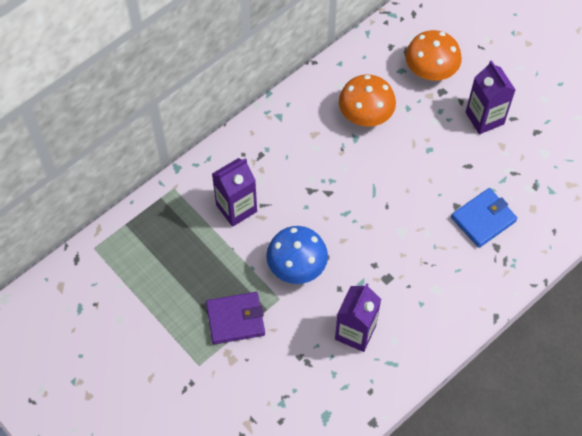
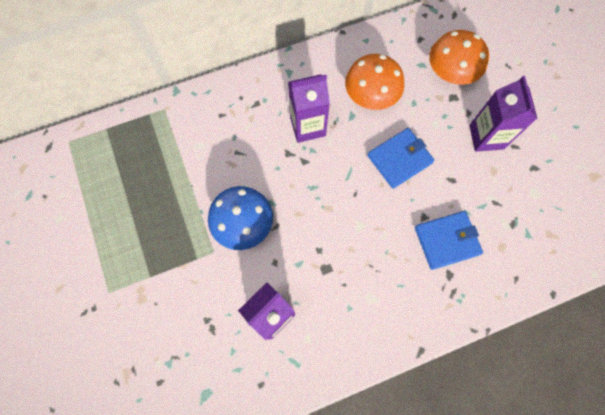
camera: 20 degrees right, 10 degrees up
(235, 319) = (163, 258): purple wallet -> none
(236, 208) = (212, 147): purple carton -> purple carton (307, 126)
(414, 163) = (399, 159): none -> blue wallet

